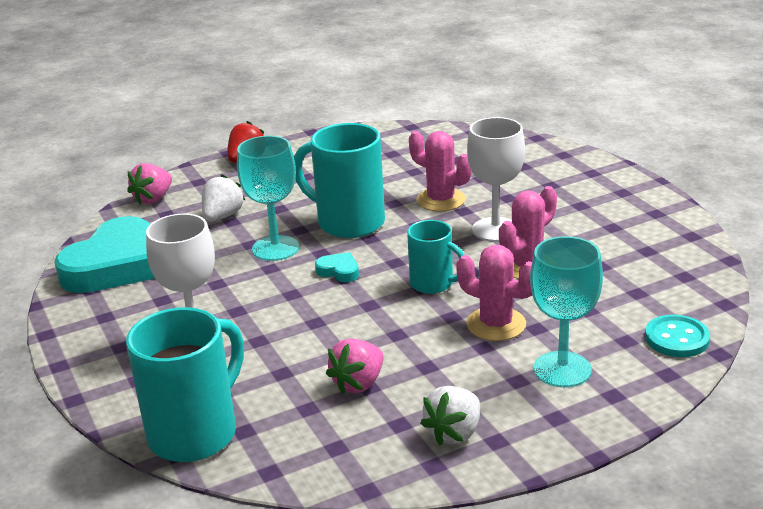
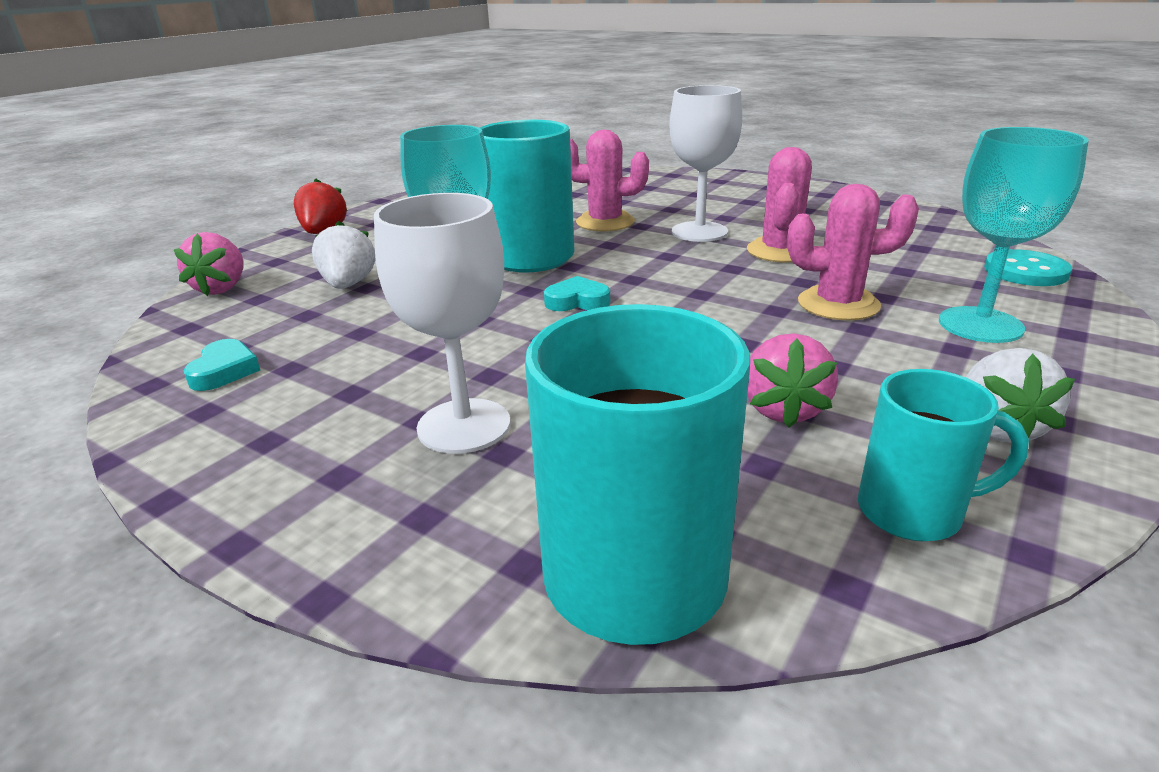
camera: 30 degrees left, 0 degrees up
(114, 265) = (224, 371): turquoise heart -> turquoise heart, size x0.41
(433, 284) = (708, 287): turquoise mug -> turquoise mug (913, 512)

